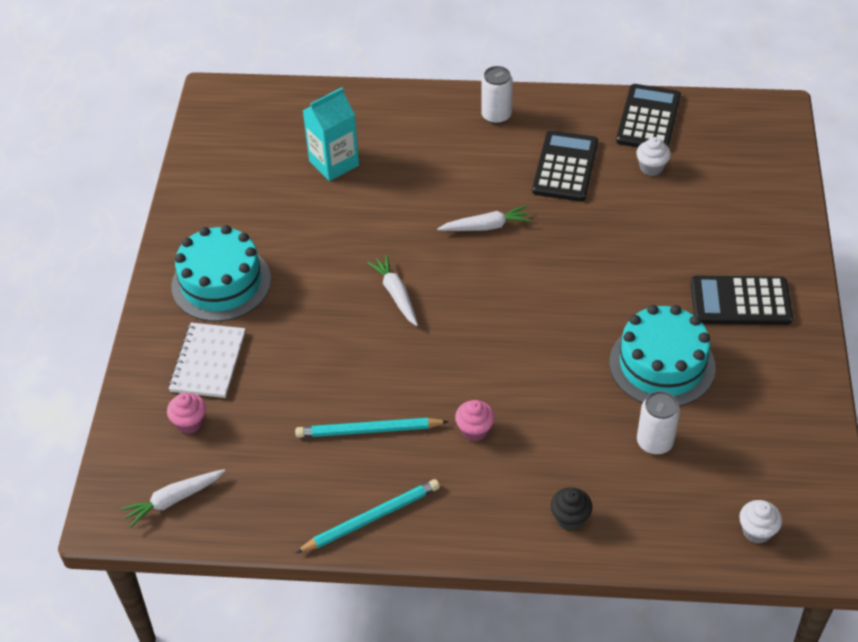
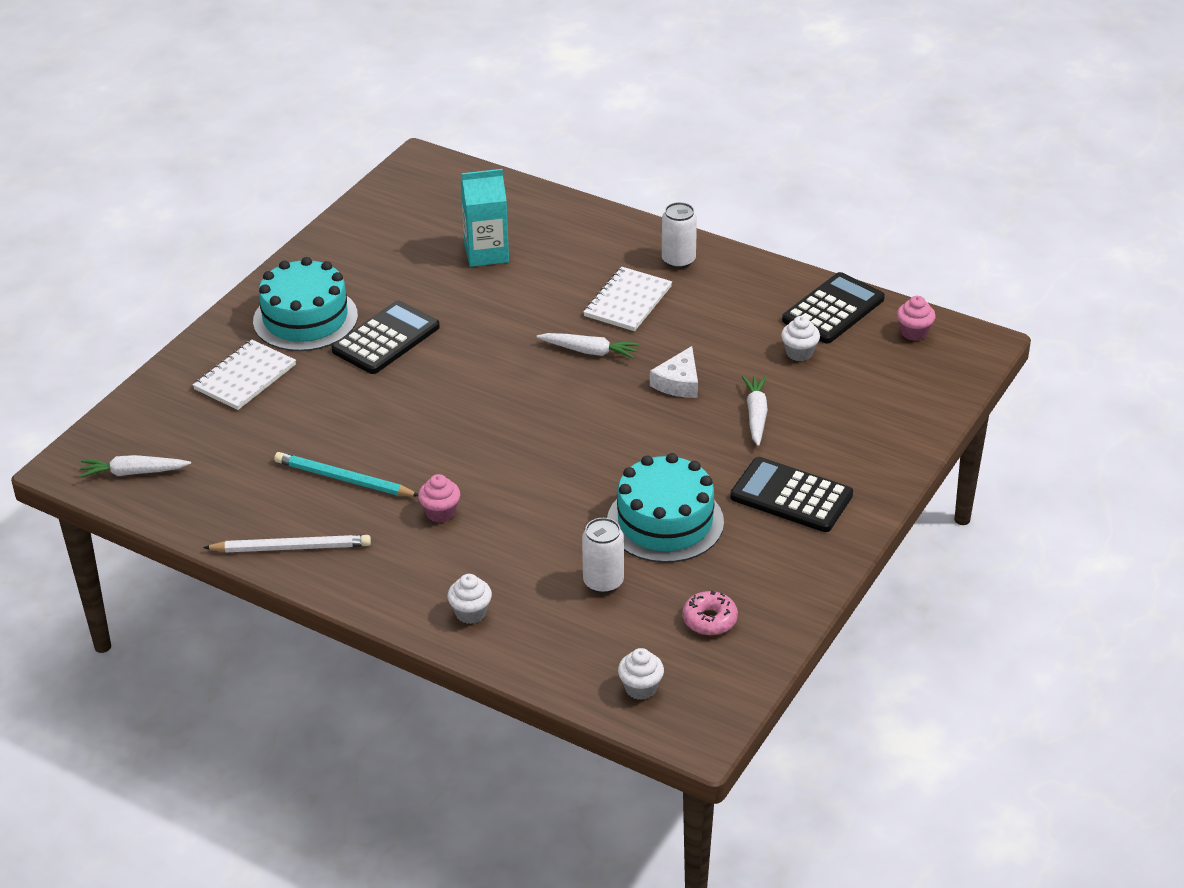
camera: 25 degrees right, 10 degrees down
(190, 423) = (192, 419): pink cupcake -> pink cupcake (914, 332)
(371, 518) = (291, 547): turquoise pencil -> white pencil
(396, 294) = (457, 379): white carrot -> white carrot (756, 415)
(483, 168) = (628, 301): none -> white notebook
(565, 167) = (711, 325): black calculator -> black calculator (386, 339)
(570, 518) = (470, 613): black cupcake -> white cupcake
(578, 229) = (678, 382): none -> white cheese
(762, 442) = (709, 620): none -> pink donut

